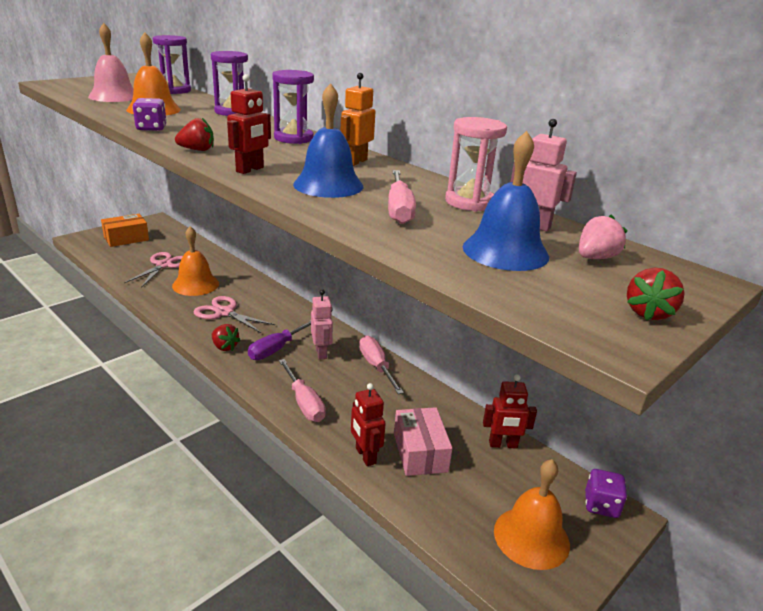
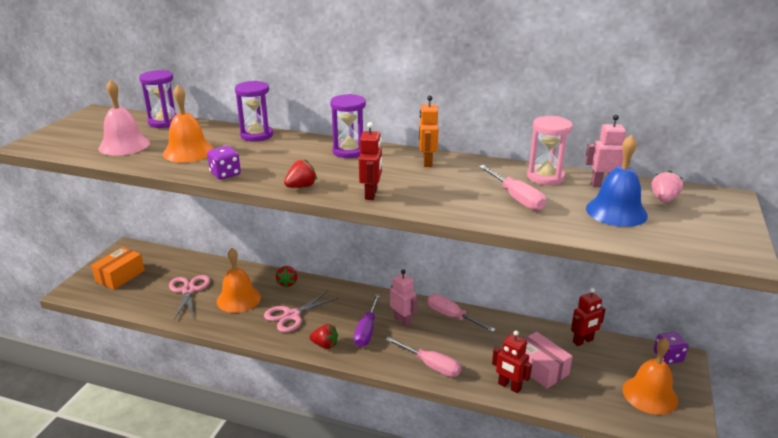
camera: 25 degrees left, 0 degrees up
(224, 312) = (291, 315): pink scissors -> pink scissors turned 45 degrees counterclockwise
(328, 185) = (443, 191): blue bell -> none
(648, 313) = (731, 230): red strawberry -> red strawberry (287, 283)

